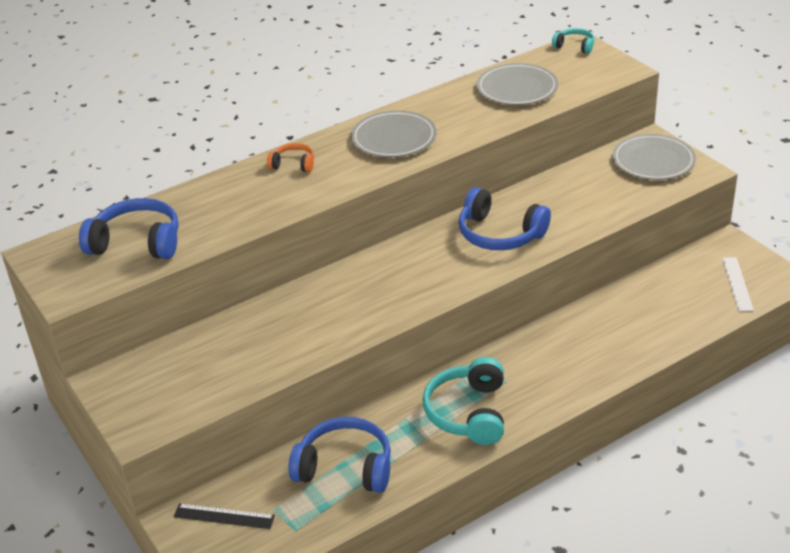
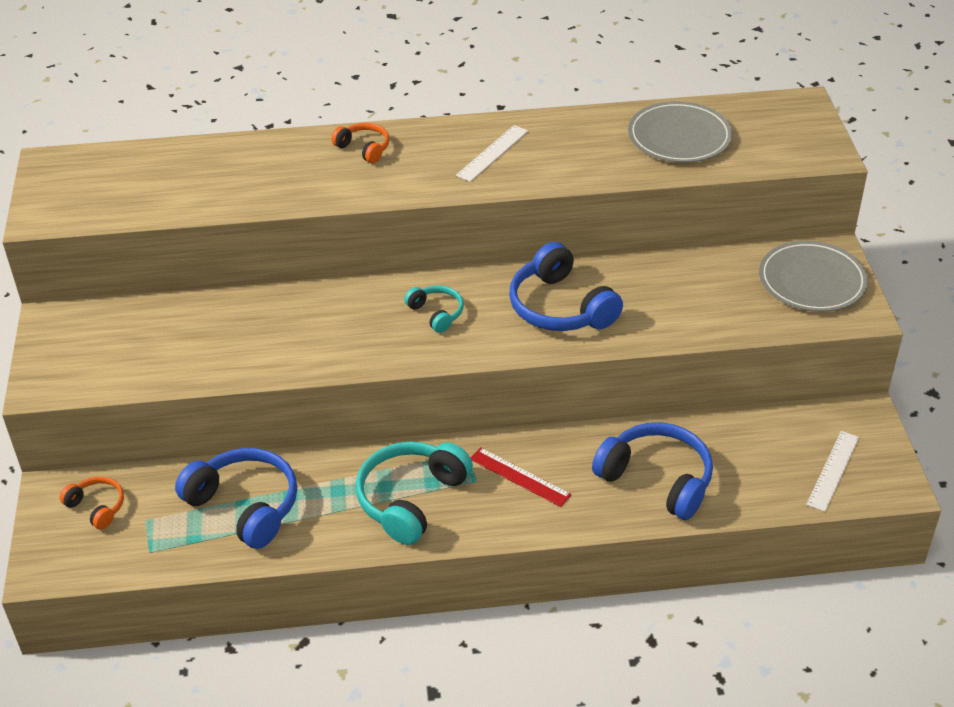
camera: 25 degrees right, 5 degrees up
(137, 242) = (146, 183): blue headphones -> blue headphones (657, 479)
(224, 516) = (97, 507): black ruler -> orange headphones
(394, 138) = (492, 153): grey plate -> white ruler
(534, 367) = (520, 477): none -> red ruler
(574, 46) = (793, 104): turquoise headphones -> turquoise headphones (436, 313)

